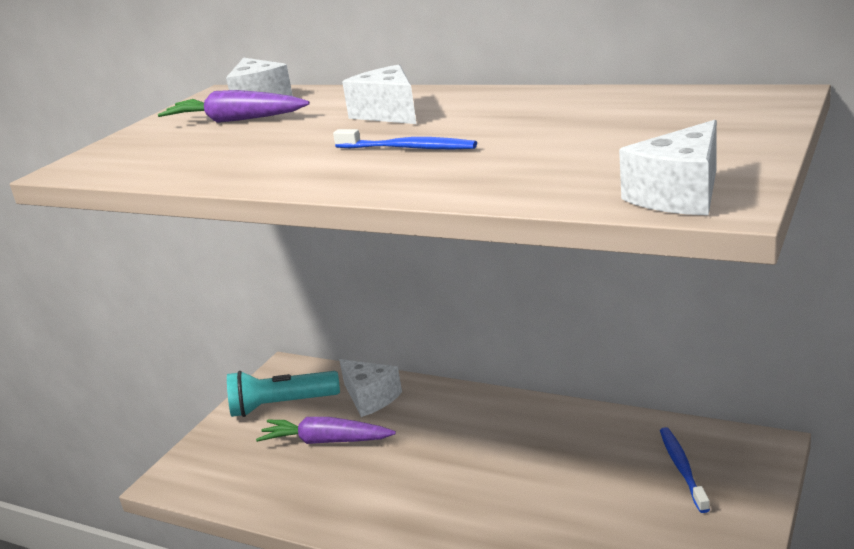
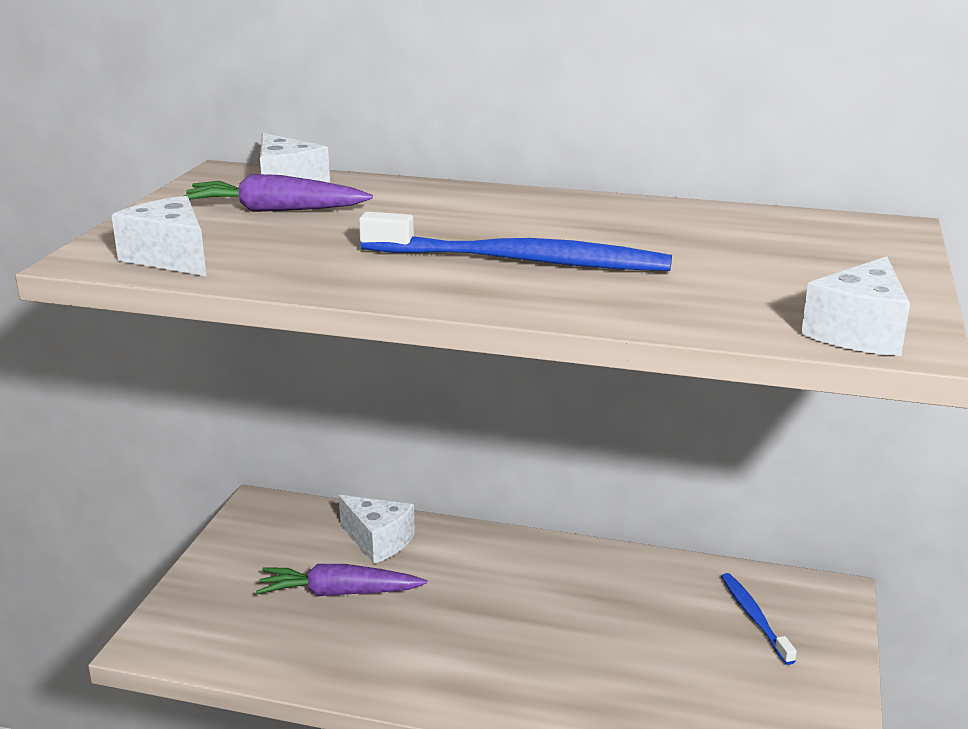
camera: 15 degrees left, 0 degrees up
(281, 405) = (269, 550): turquoise flashlight -> none
(388, 113) = (467, 216): white cheese -> white cheese (170, 257)
(408, 148) = (521, 261): blue toothbrush -> blue toothbrush, size x1.83

